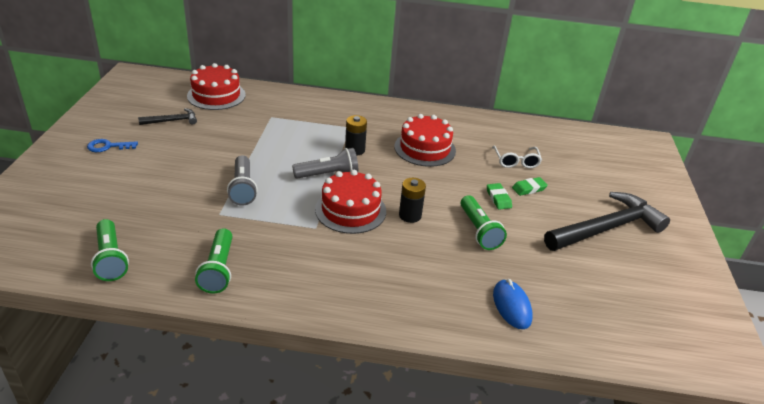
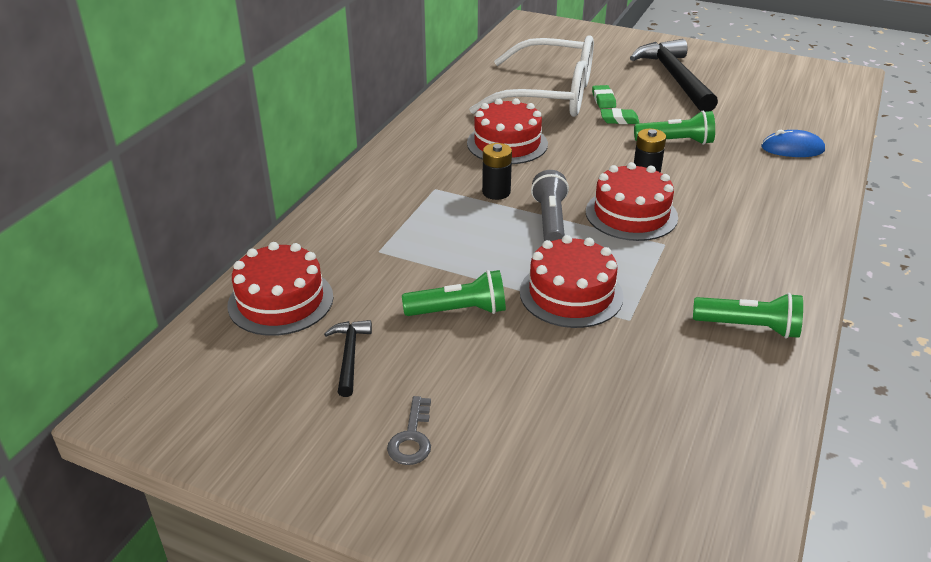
camera: 70 degrees left, 0 degrees up
(108, 146) = (412, 438): blue key -> grey key
(110, 259) = (730, 428): green flashlight -> green flashlight (459, 311)
(243, 188) = (571, 294): grey flashlight -> red cake
(516, 161) = (550, 95): white glasses -> white glasses, size x2.45

